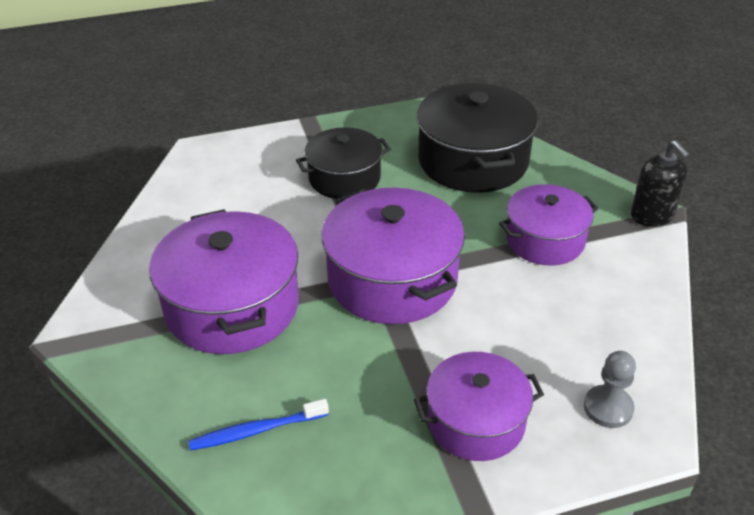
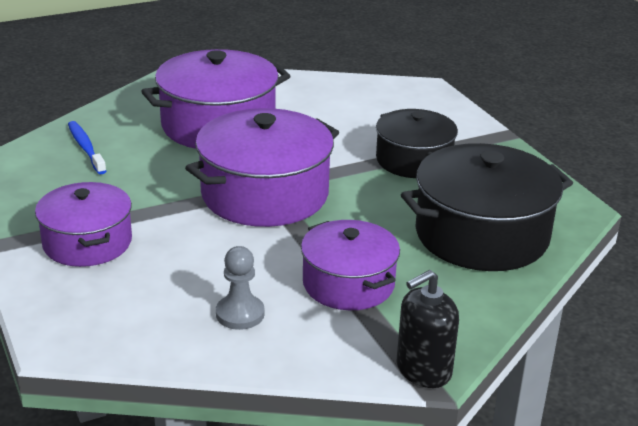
camera: 80 degrees right, 10 degrees down
(608, 408) = (99, 317): grey pawn -> grey pawn (240, 314)

